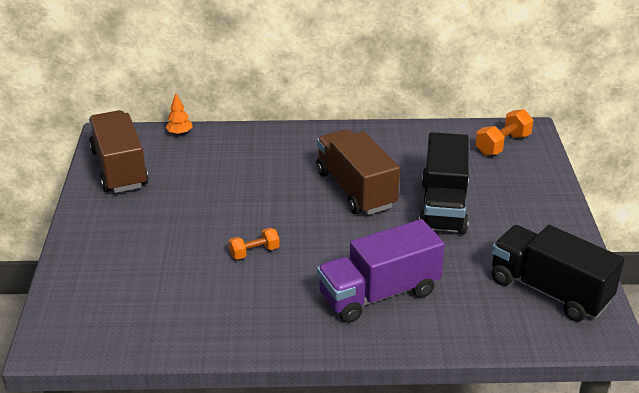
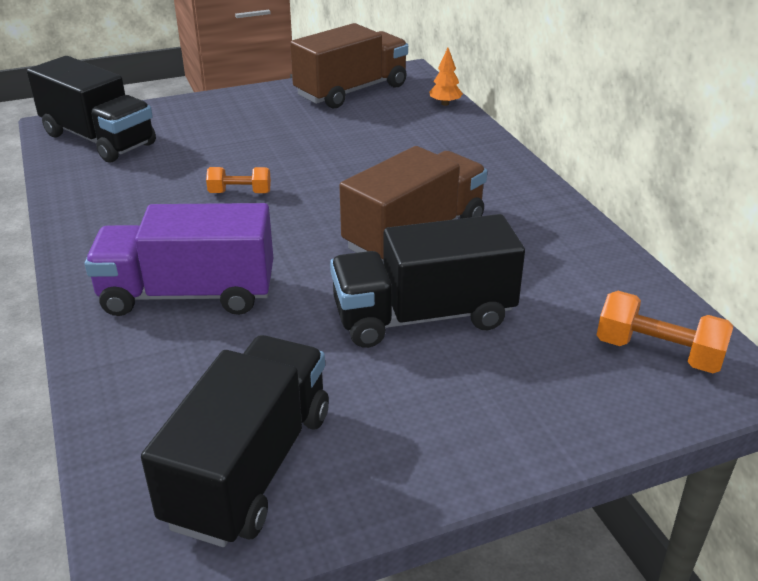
camera: 70 degrees right, 0 degrees up
(101, 319) = (98, 139): none -> black truck
(254, 252) = (240, 193): orange dumbbell -> orange dumbbell turned 45 degrees counterclockwise
(379, 294) = (188, 294): purple truck -> purple truck turned 45 degrees counterclockwise

